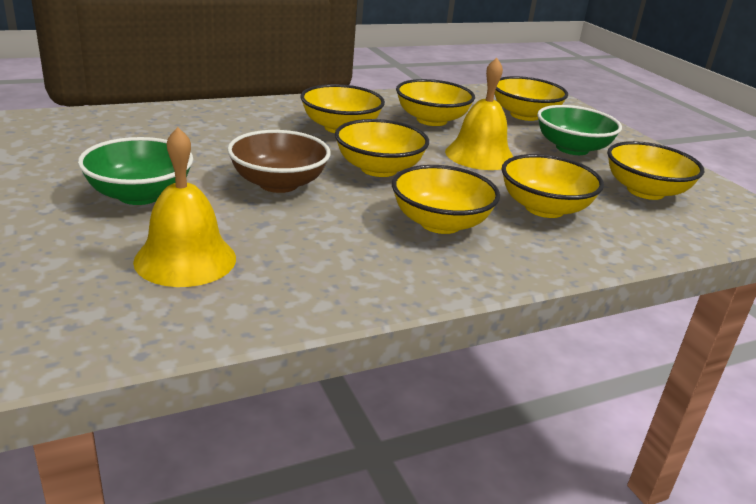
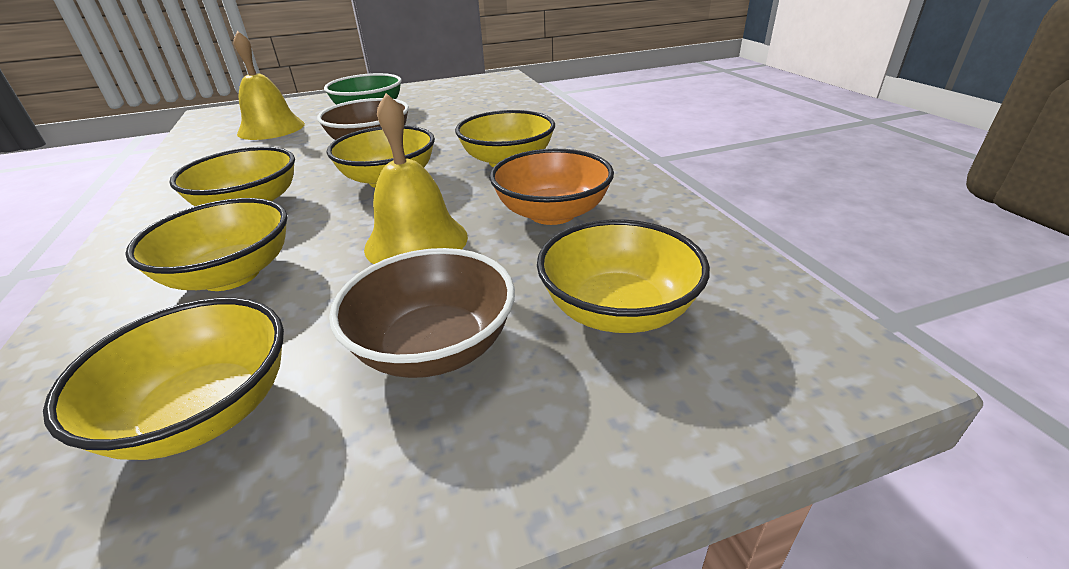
camera: 100 degrees right, 5 degrees up
(431, 120) = (552, 213): yellow bowl -> orange bowl
(572, 148) = (434, 347): green bowl -> brown bowl

